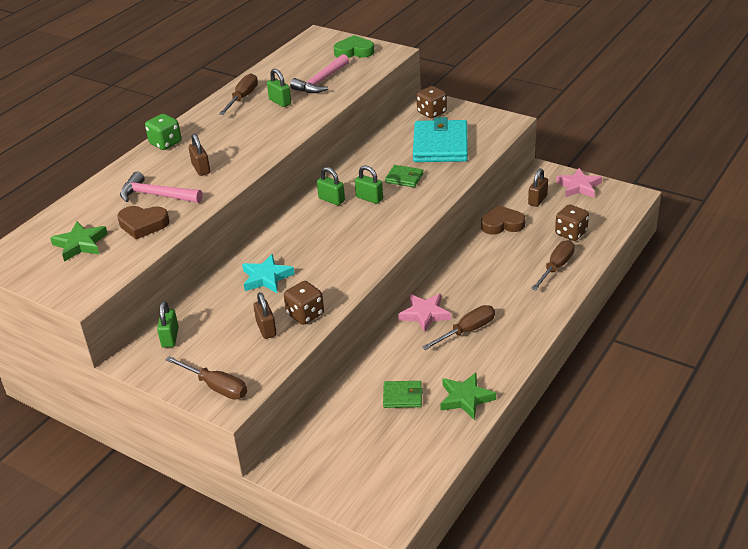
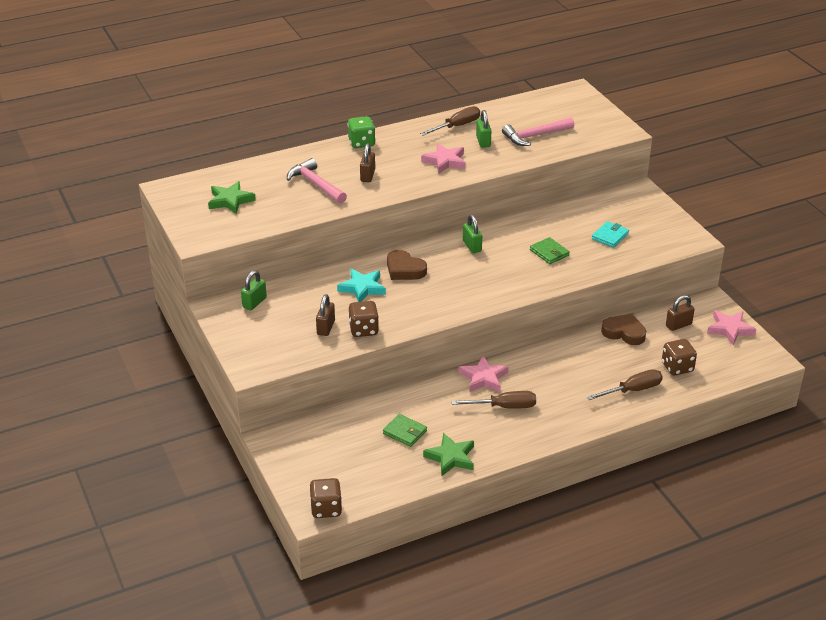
camera: 30 degrees right, 0 degrees up
(143, 225) = (285, 204): brown heart -> brown heart (404, 269)
(216, 387) = (253, 353): brown screwdriver -> none
(262, 130) = (445, 161): none -> pink star
(354, 51) = (591, 118): green heart -> none
(369, 198) = (503, 258): green padlock -> none
(431, 112) = (633, 203): brown dice -> brown dice (326, 509)
(440, 145) = (610, 236): turquoise wallet -> turquoise wallet, size x0.48

